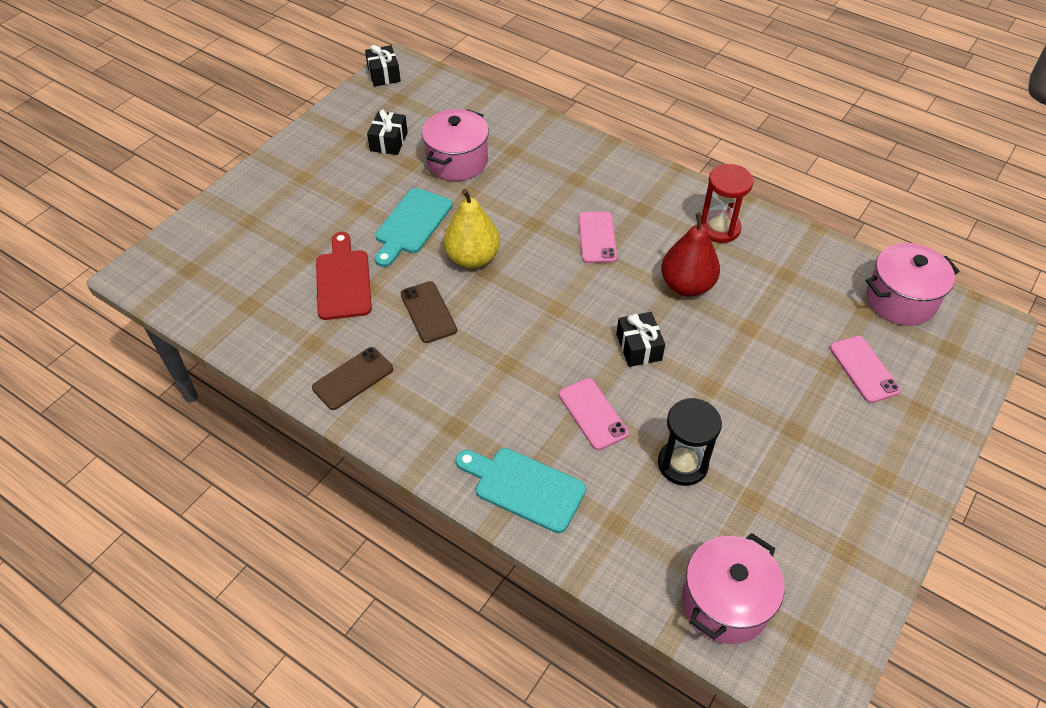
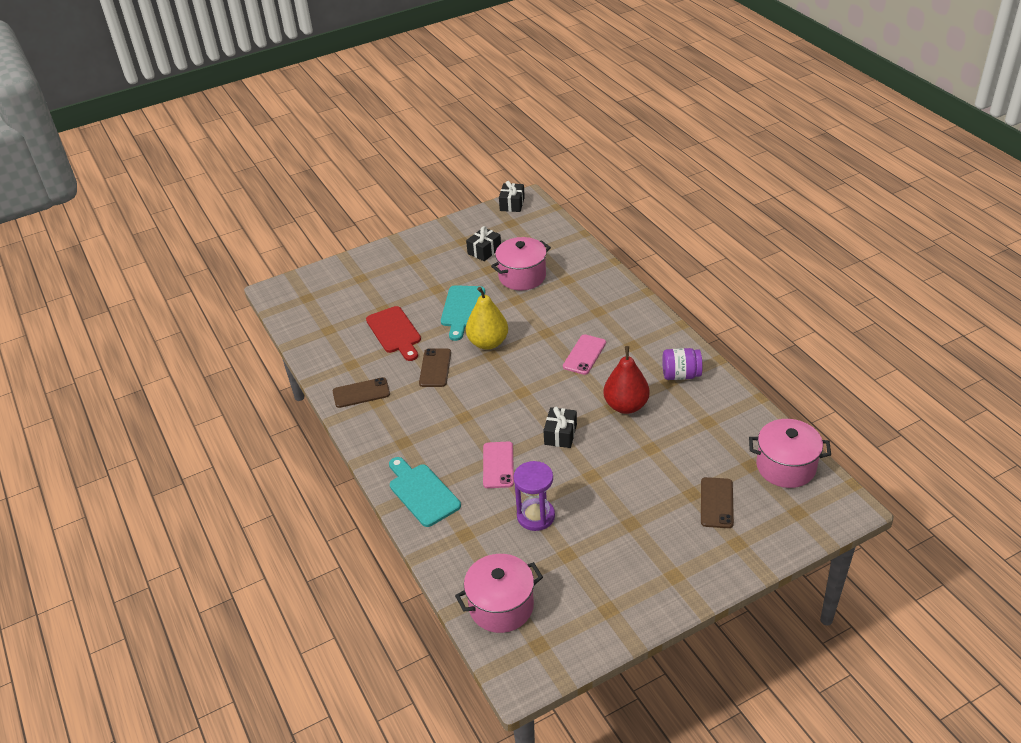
camera: 30 degrees right, 10 degrees down
(343, 281) = (394, 332): red cutting board -> red cutting board turned 135 degrees clockwise
(411, 224) = (462, 309): turquoise cutting board -> turquoise cutting board turned 45 degrees counterclockwise
(682, 464) = (535, 516): black hourglass -> purple hourglass
(719, 228) = (681, 375): red hourglass -> purple jar
(863, 369) = (716, 503): pink phone -> brown phone

